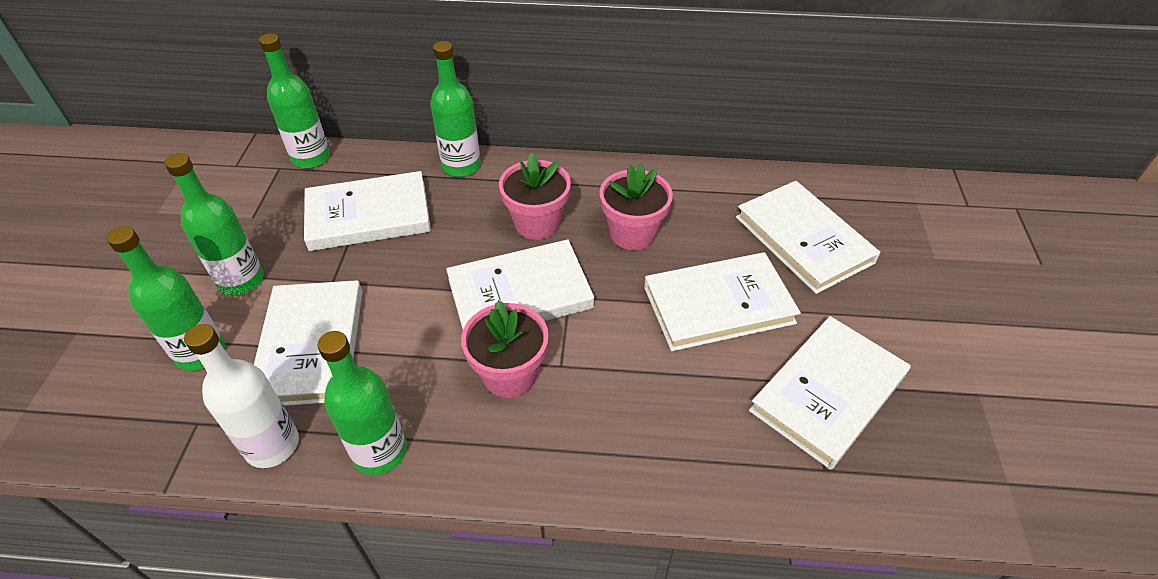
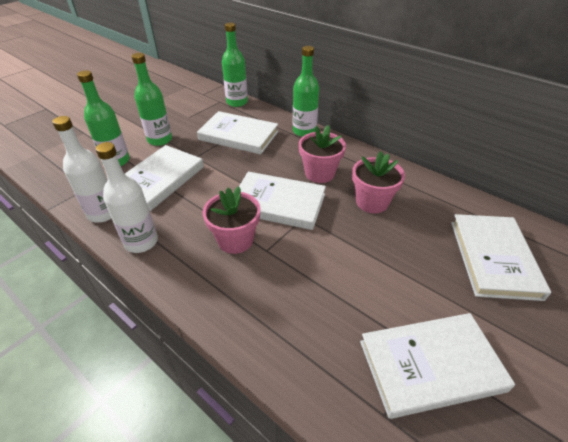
camera: 35 degrees right, 5 degrees down
(380, 452) = (141, 242): green bottle -> white bottle
(718, 305) = (394, 267): white book -> none

